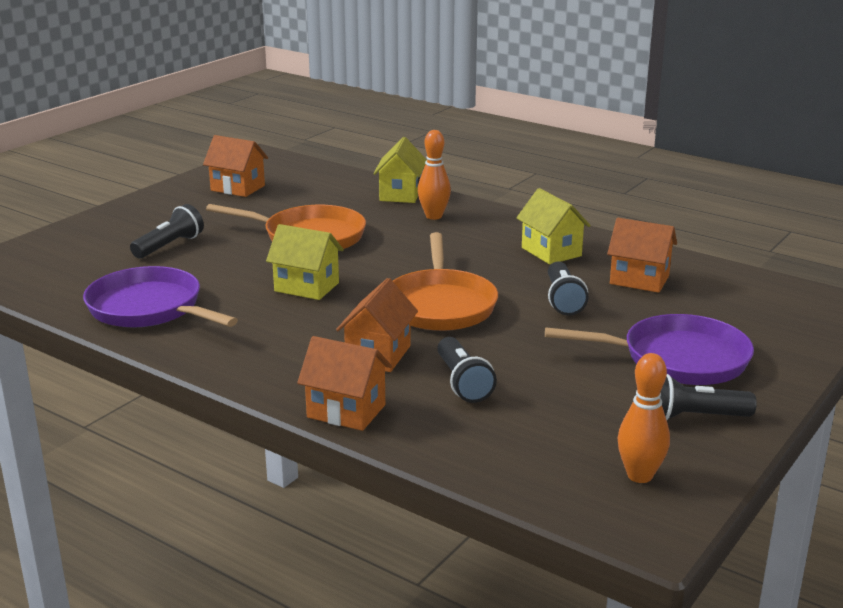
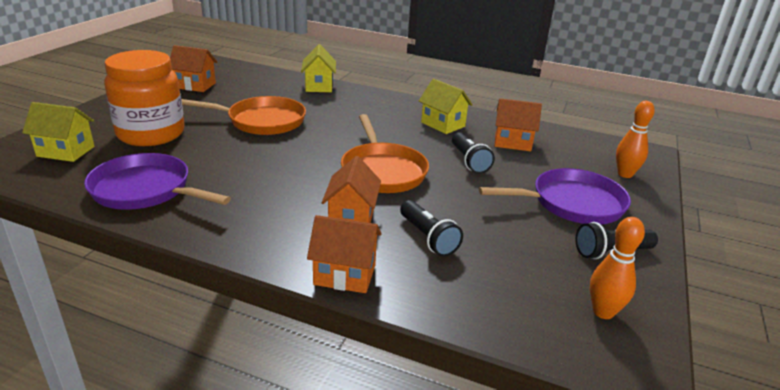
camera: 15 degrees left, 5 degrees up
(169, 246) = (151, 134): black flashlight -> orange jar
(307, 287) = (273, 162): yellow house -> yellow house (66, 151)
(434, 216) = (349, 101): orange bowling pin -> orange bowling pin (625, 174)

